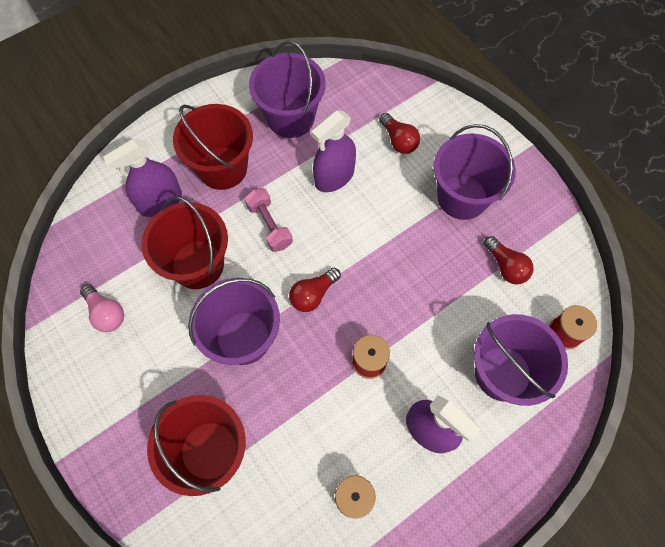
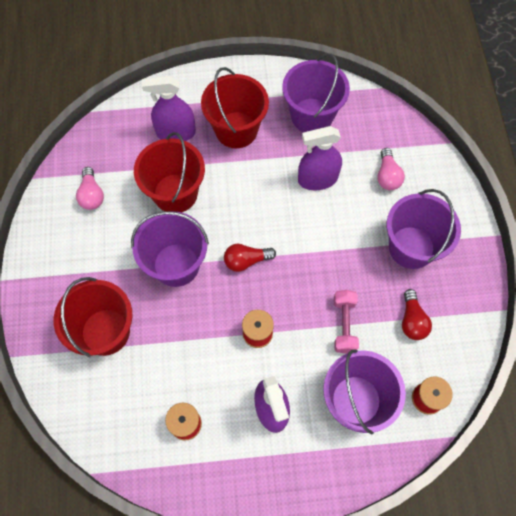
camera: 30 degrees right, 0 degrees up
(269, 225) = (245, 191): pink dumbbell -> pink dumbbell (344, 325)
(398, 140) = (387, 176): red light bulb -> pink light bulb

